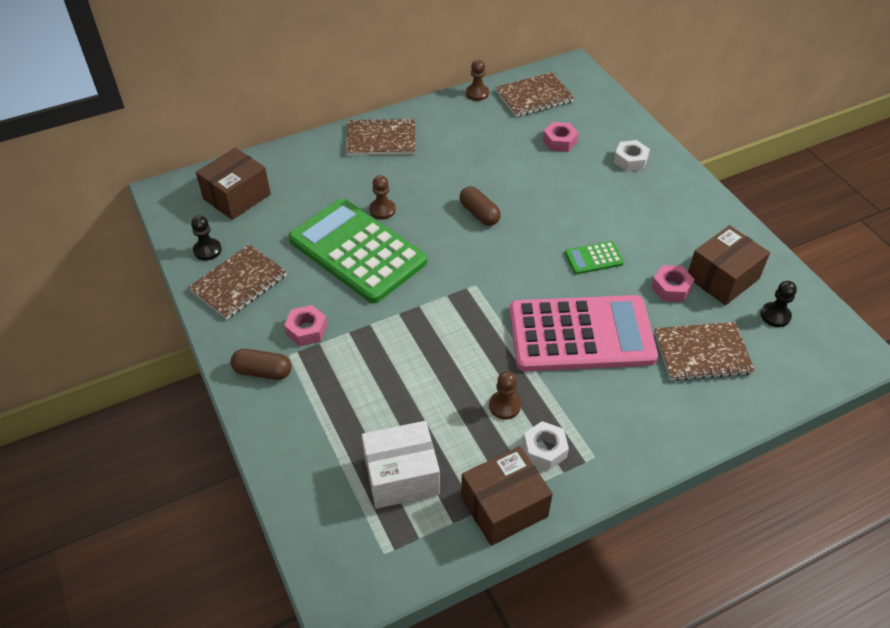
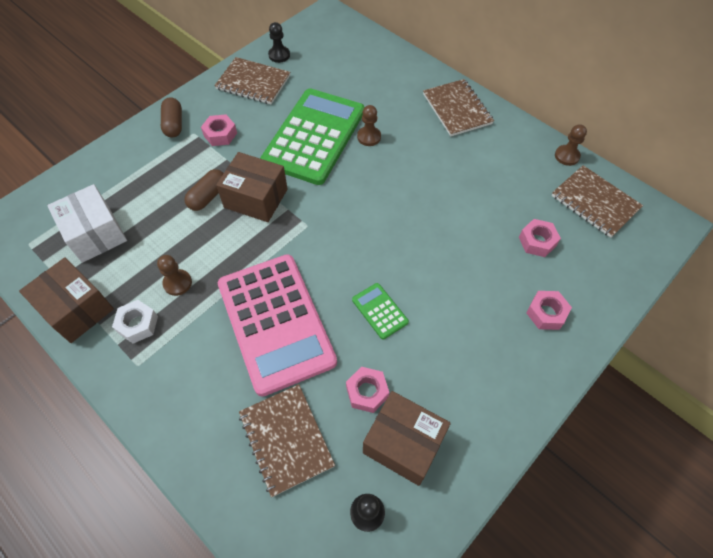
camera: 70 degrees right, 10 degrees up
(237, 196) = (341, 50): brown box -> brown box (256, 198)
(479, 214) = (397, 204): brown capsule -> brown capsule (208, 196)
(630, 160) = (546, 313): white nut -> pink nut

